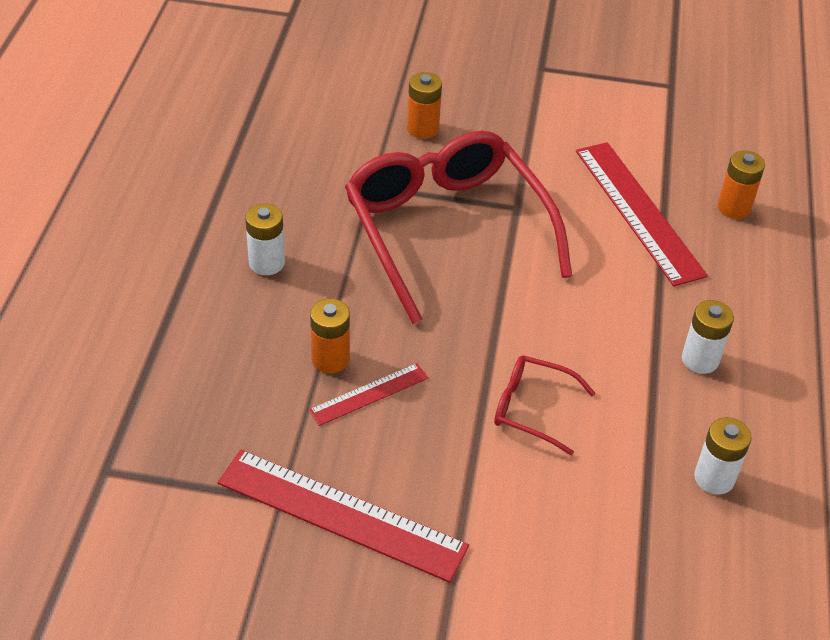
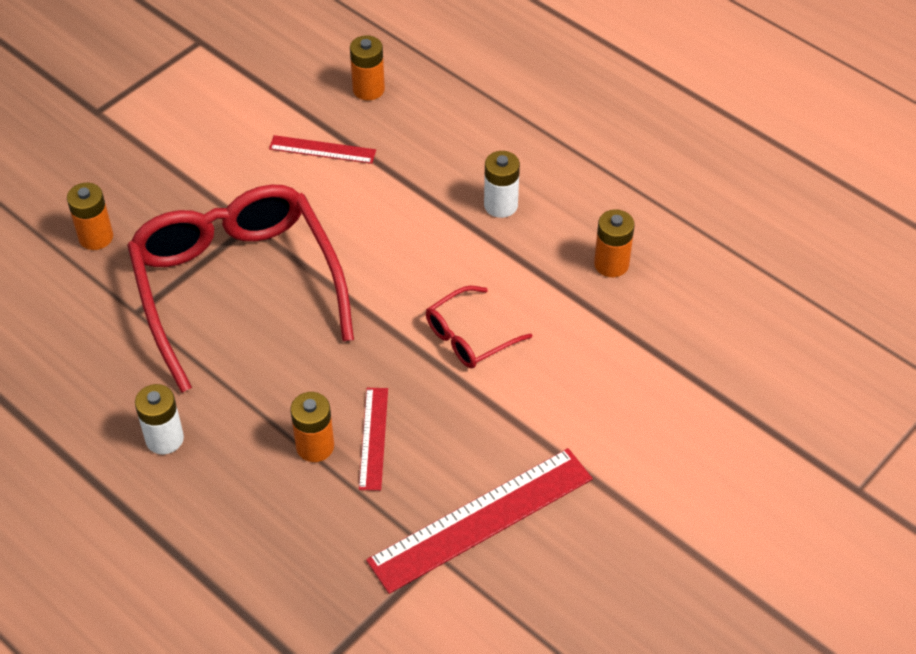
camera: 55 degrees left, 5 degrees up
(447, 231) = (237, 288): red glasses -> red glasses turned 60 degrees clockwise
(638, 211) = (322, 149): red ruler -> red ruler, size x0.52
(714, 478) = (611, 264): white battery -> orange battery

